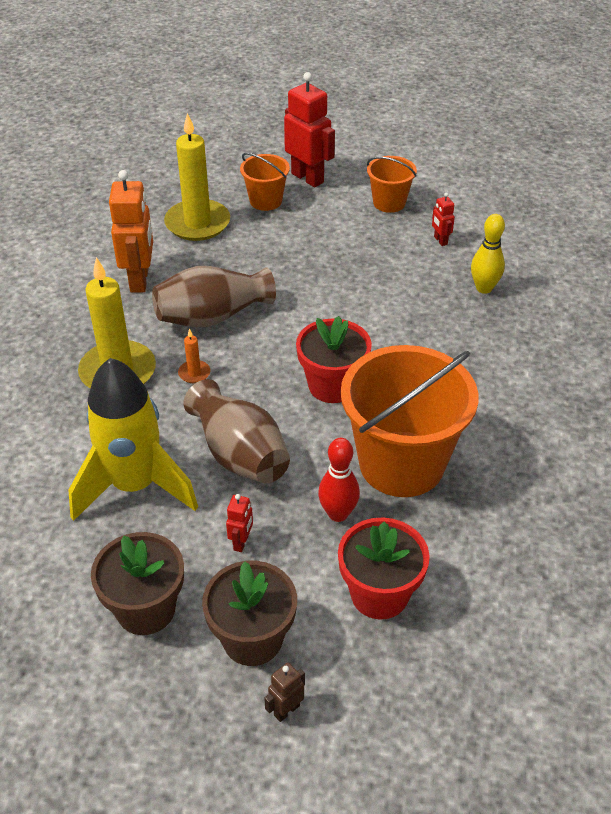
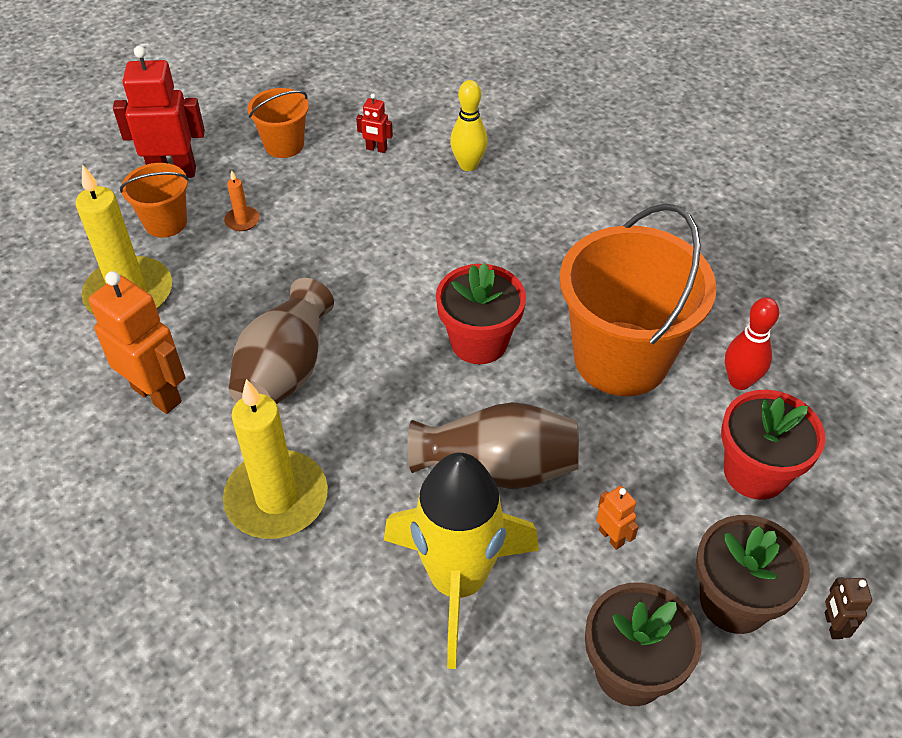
camera: 50 degrees left, 5 degrees up
(194, 373) = (350, 435): orange candle -> orange candle (242, 220)
(241, 542) = (611, 537): red robot -> orange robot
(338, 514) = (639, 441): red bowling pin -> red bowling pin (739, 381)

